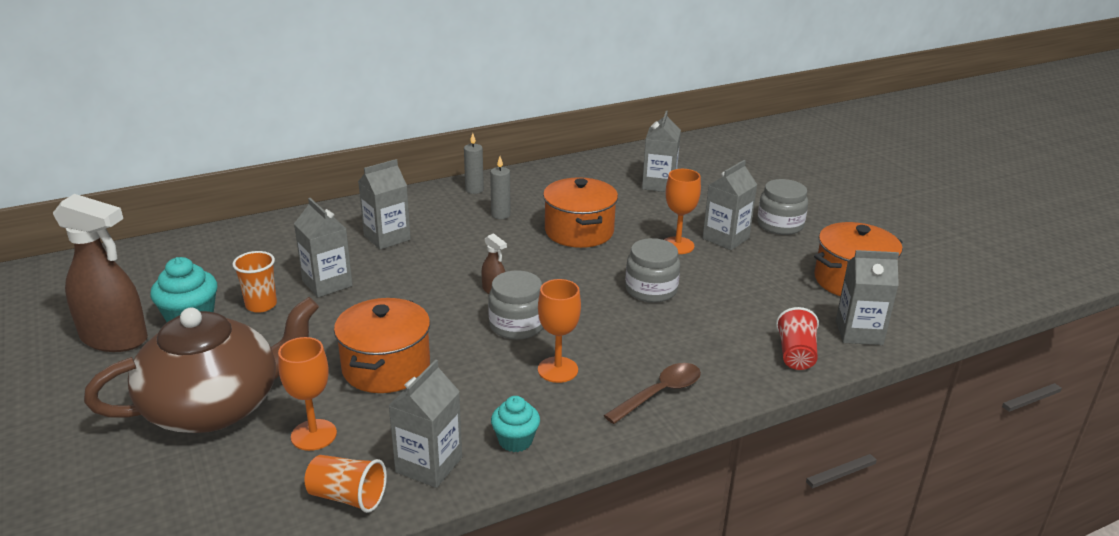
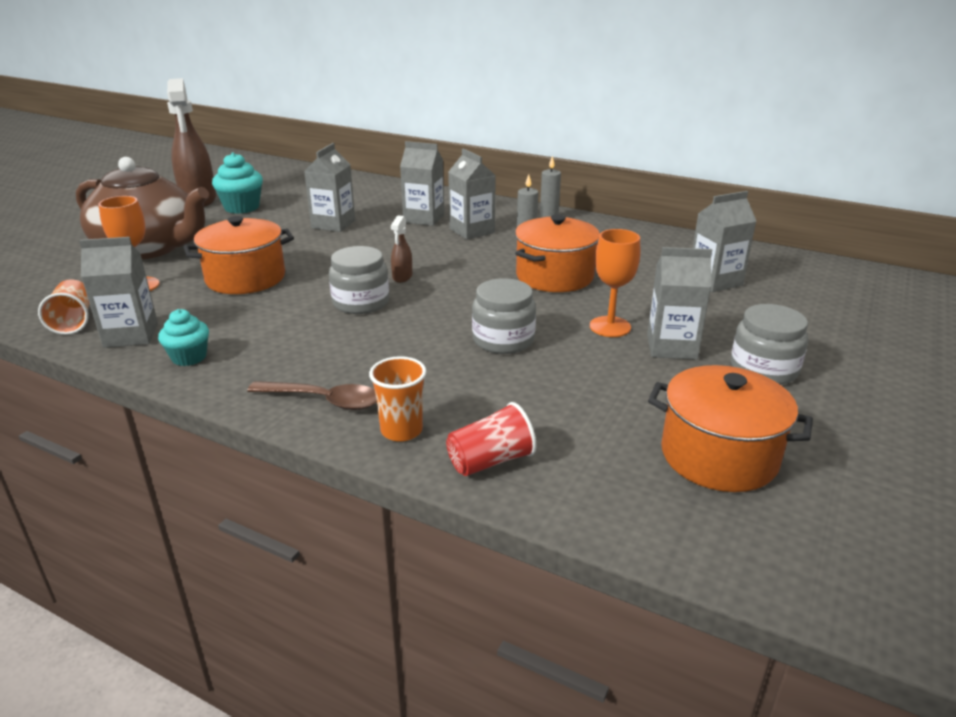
camera: 55 degrees right, 0 degrees up
(261, 305) = (281, 217): orange cup -> orange cup (401, 430)
(557, 370) = (311, 341): orange goblet -> none
(859, 332) = (600, 495): grey carton -> grey carton (472, 231)

